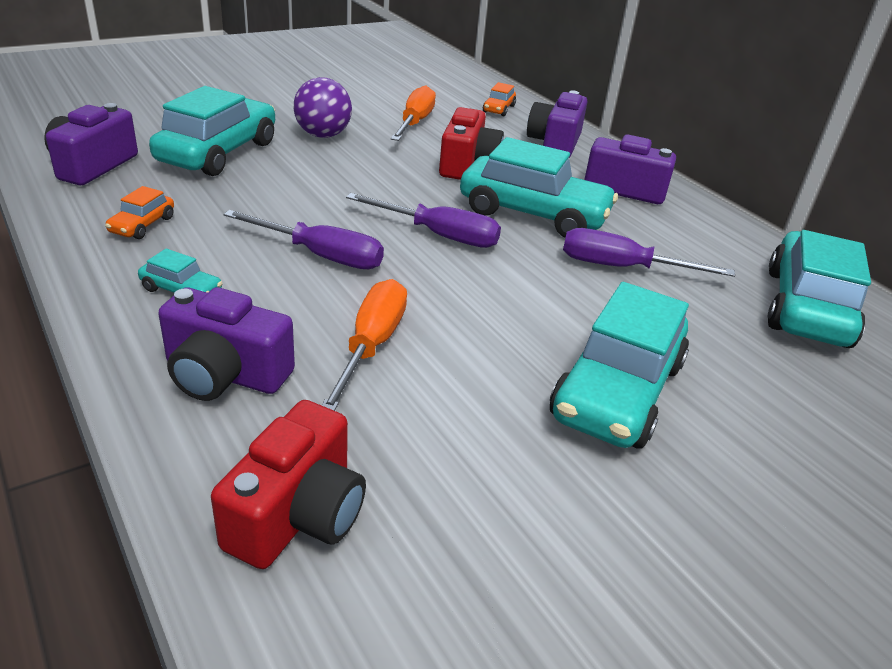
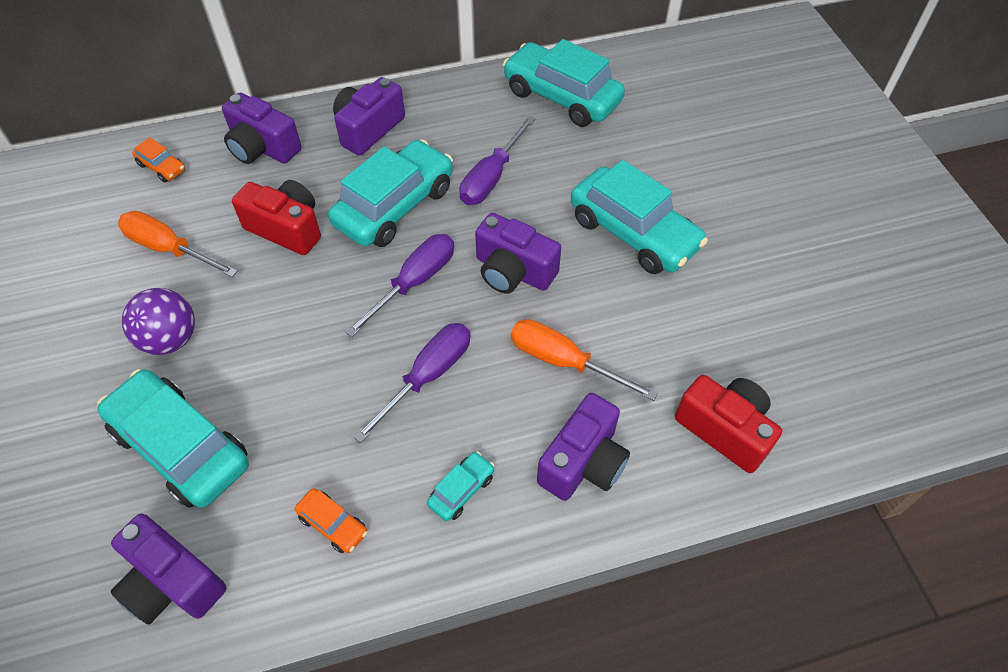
camera: 70 degrees left, 20 degrees up
(490, 296) = (513, 271): none -> purple camera

